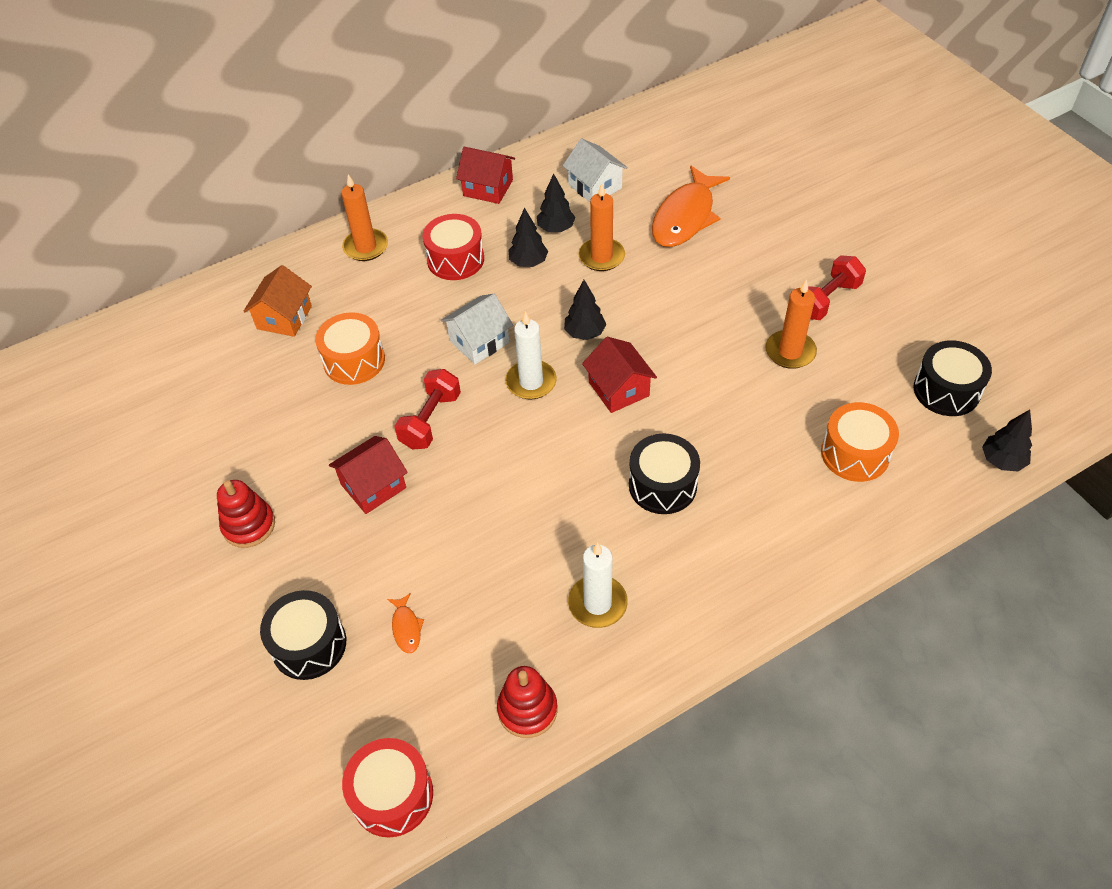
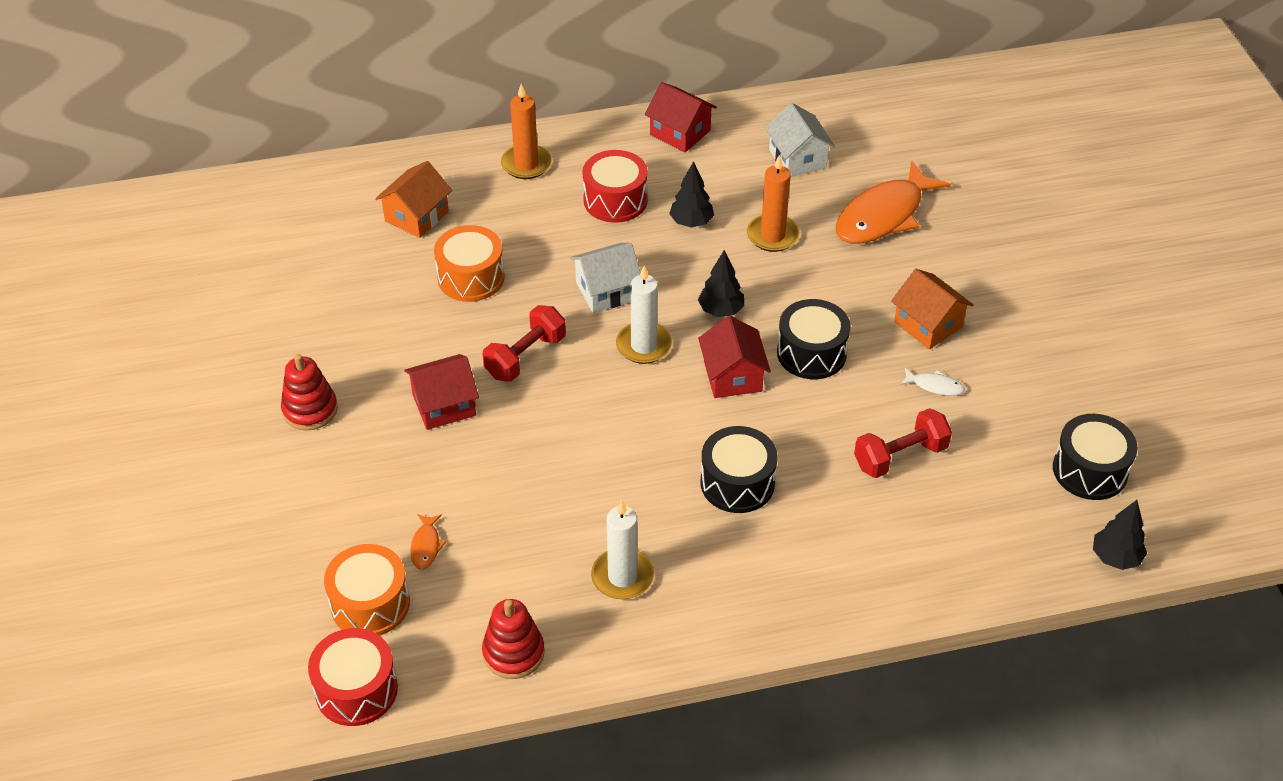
camera: 15 degrees right, 5 degrees down
(309, 644) = (328, 535): black drum -> black drum (811, 353)
(556, 228) = (736, 194): black tree -> none
(761, 300) = (928, 324): none -> orange house
(790, 352) = (934, 386): orange candle -> white fish
(827, 300) = (1001, 342): red dumbbell -> red dumbbell (900, 456)
(855, 453) = (957, 507): orange drum -> orange drum (370, 604)

